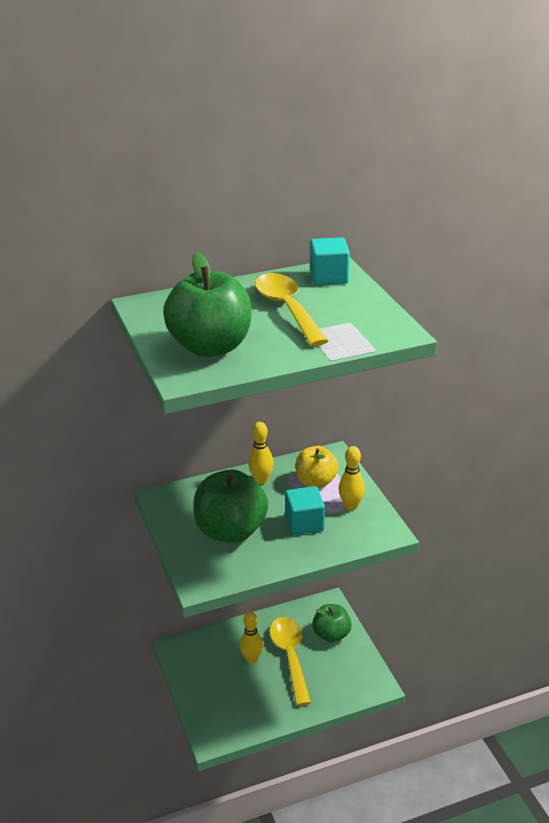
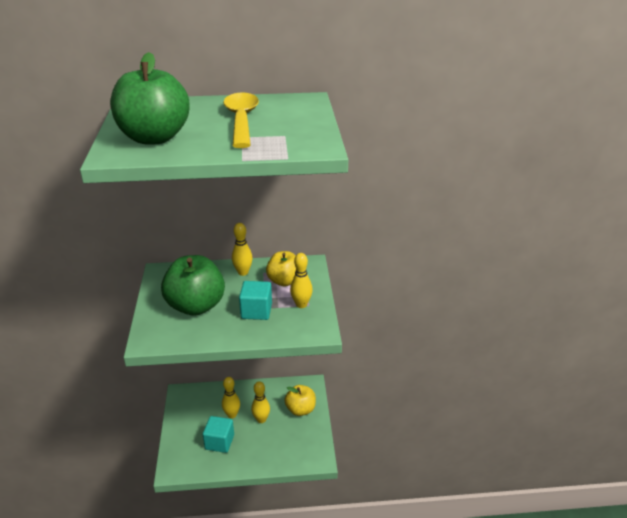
camera: 15 degrees right, 0 degrees up
(290, 656) = (261, 419): yellow spoon -> yellow bowling pin
(329, 277) = (296, 103): turquoise cube -> turquoise cube (219, 442)
(331, 634) = (300, 410): green apple -> yellow apple

